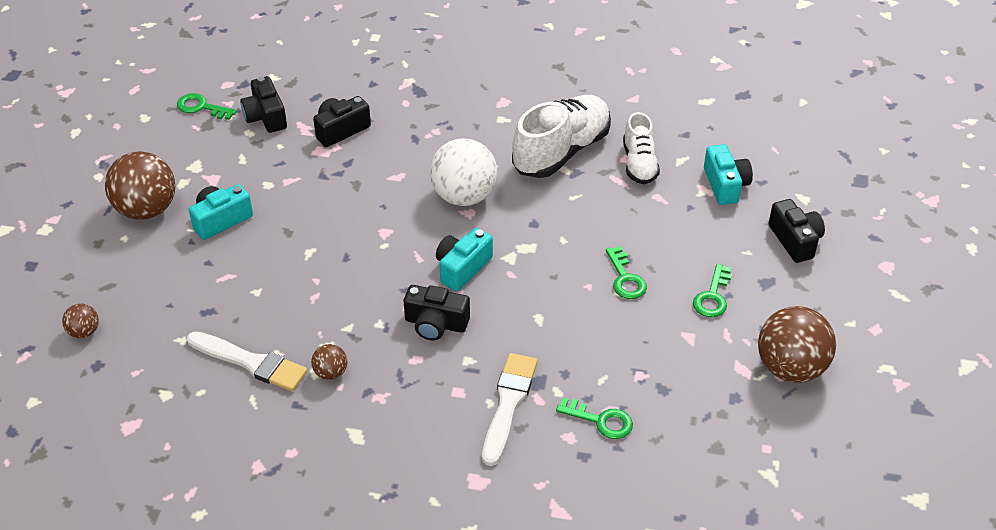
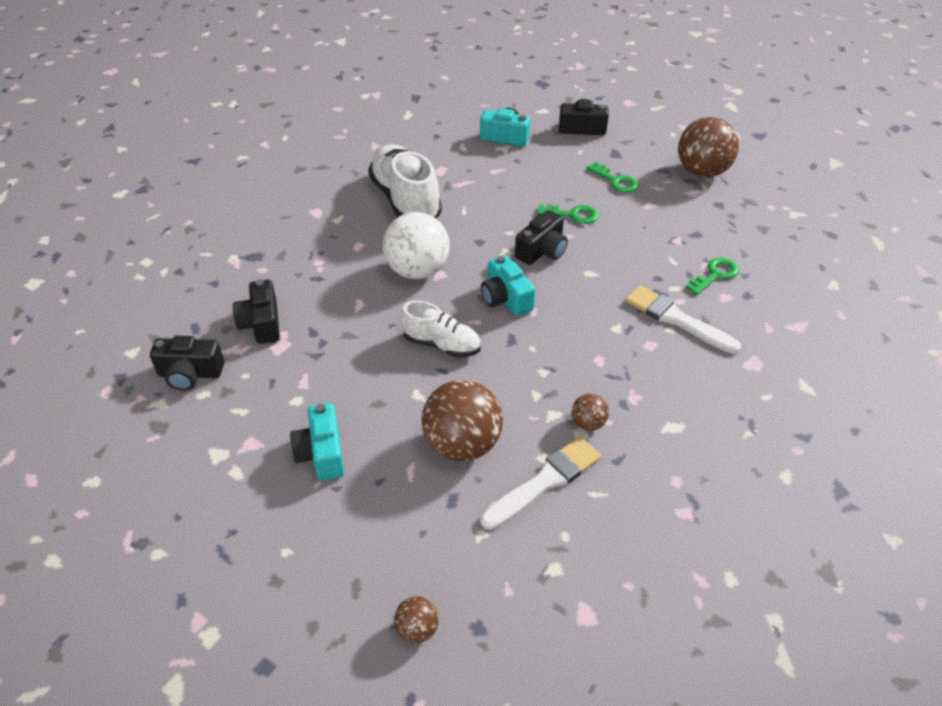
camera: 65 degrees left, 0 degrees up
(146, 209) = (255, 517): brown ball -> brown ball (462, 444)
(202, 107) = (125, 423): green key -> none
(436, 324) = (563, 335): black camera -> black camera (542, 251)
(639, 164) = (451, 167): white shoe -> white shoe (441, 344)

